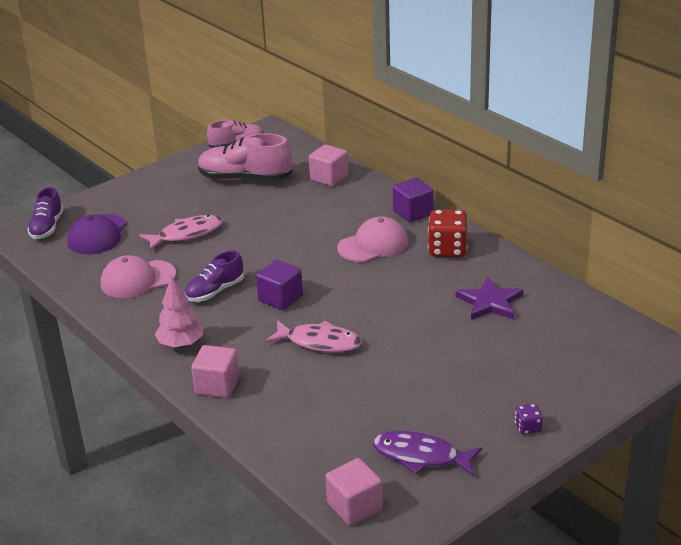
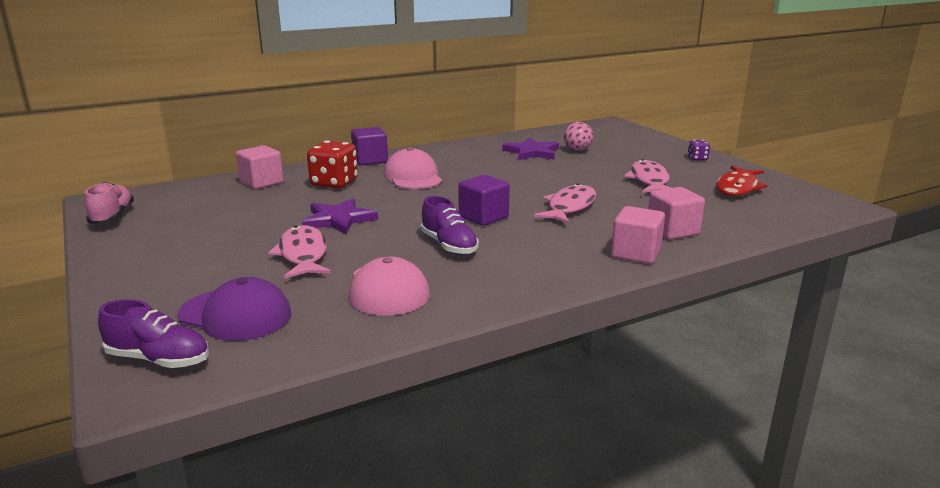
camera: 80 degrees left, 10 degrees down
(181, 344) = (550, 268): pink tree -> none
(245, 179) = (206, 217): pink shoe -> none
(256, 232) = (338, 219): none -> purple star
(354, 507) = (810, 212): pink cube -> pink cube (672, 231)
(420, 390) = (649, 181): none -> pink fish
(421, 456) = (738, 188): purple fish -> red fish
(447, 249) = (443, 156): red dice -> red dice (334, 183)
(514, 333) = (577, 150): none -> pink ball

